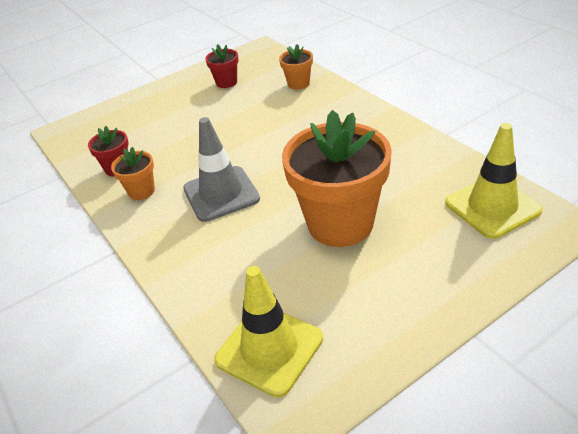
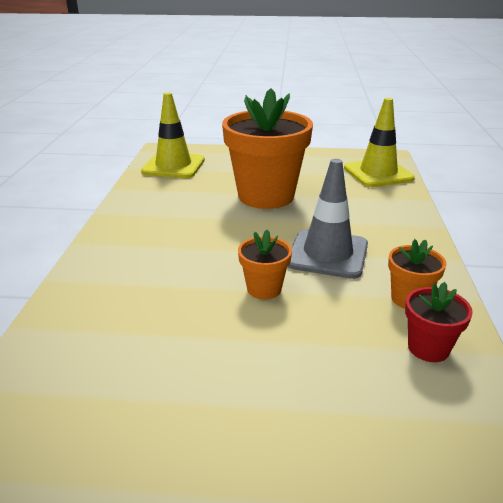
camera: 145 degrees left, 10 degrees down
(226, 82) = (134, 417): red flower pot -> none
(298, 83) = (73, 332): orange flower pot -> orange flower pot (264, 289)

